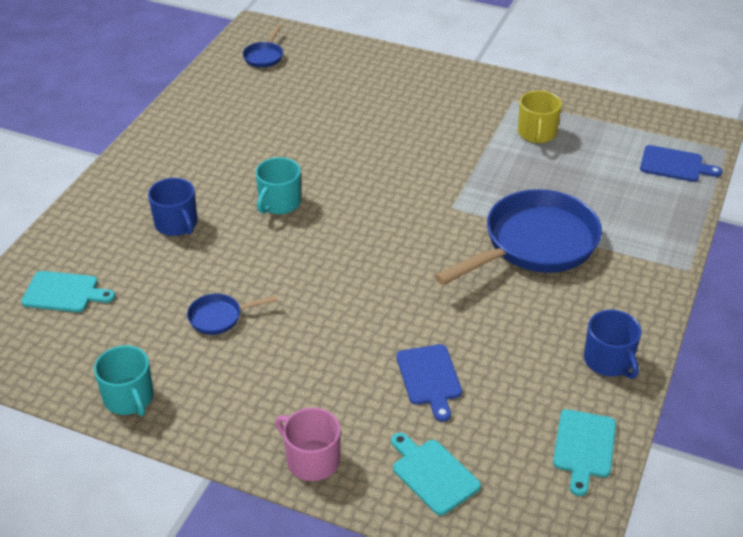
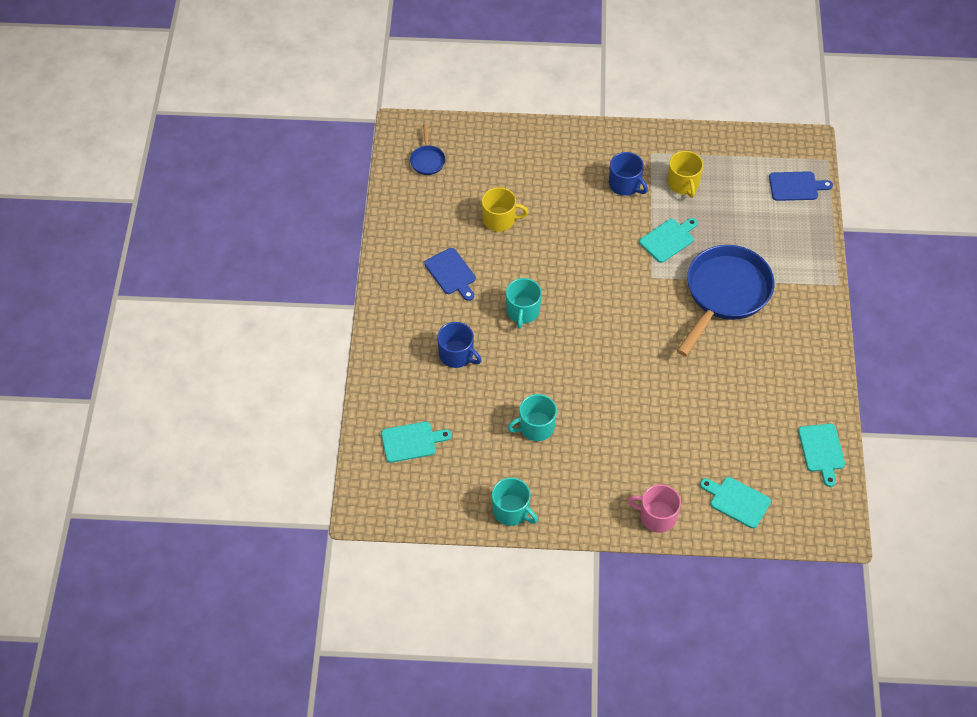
camera: 20 degrees left, 15 degrees up
(219, 317) = (535, 427): blue pan -> turquoise mug
(308, 118) = (500, 219): none -> yellow mug
(429, 378) = (703, 430): blue cutting board -> blue cutting board (451, 273)
(491, 178) = (668, 239): none -> turquoise cutting board
(609, 361) = (813, 379): blue mug -> blue mug (625, 184)

